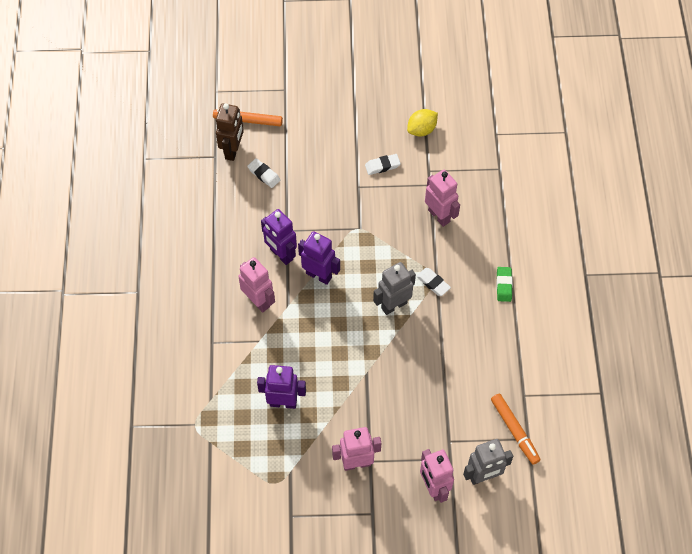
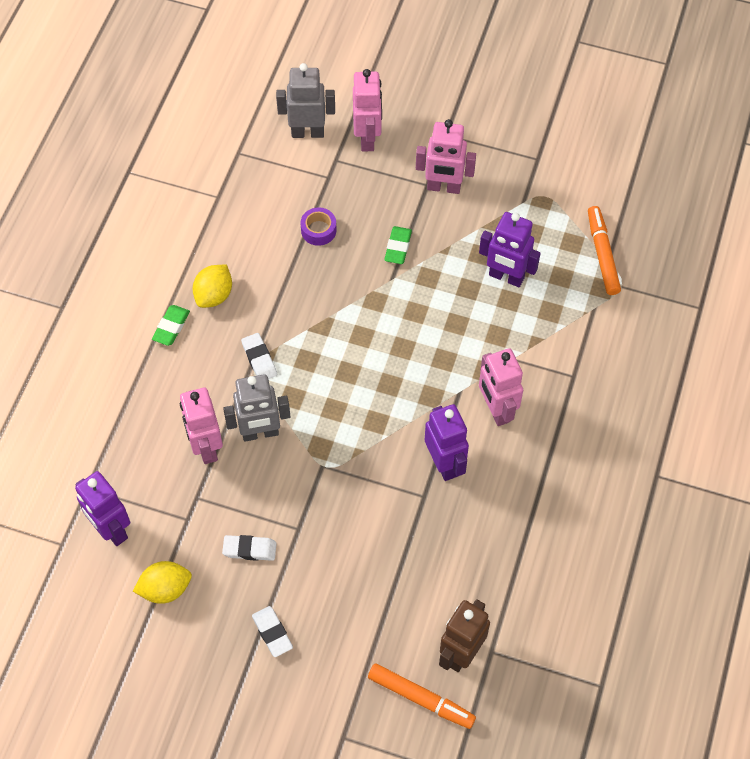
camera: 160 degrees left, 0 degrees up
(264, 174) = (427, 595): white eraser -> white eraser (272, 633)
(319, 275) = (404, 418): purple robot -> purple robot (111, 529)
(372, 399) = (398, 247): none -> green eraser
(394, 305) = (322, 348): grey robot -> grey robot (260, 433)
(436, 393) = (318, 230): none -> purple tape
(486, 318) = (214, 295): none -> yellow lemon
(514, 430) = (249, 165): orange marker -> orange marker (602, 254)

